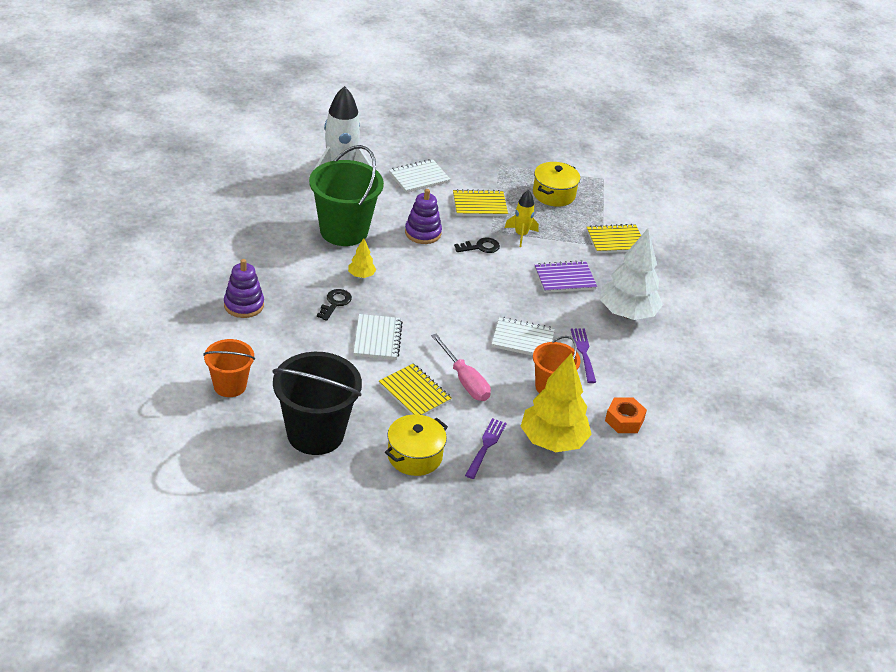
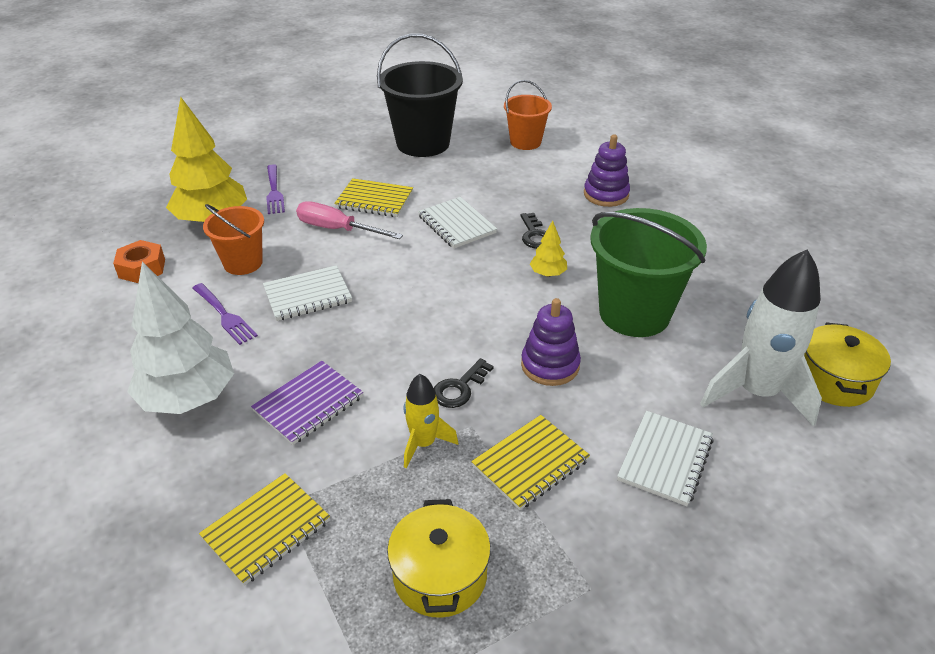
camera: 150 degrees right, 0 degrees up
(414, 456) = (330, 162): yellow pot -> yellow pot (834, 380)

